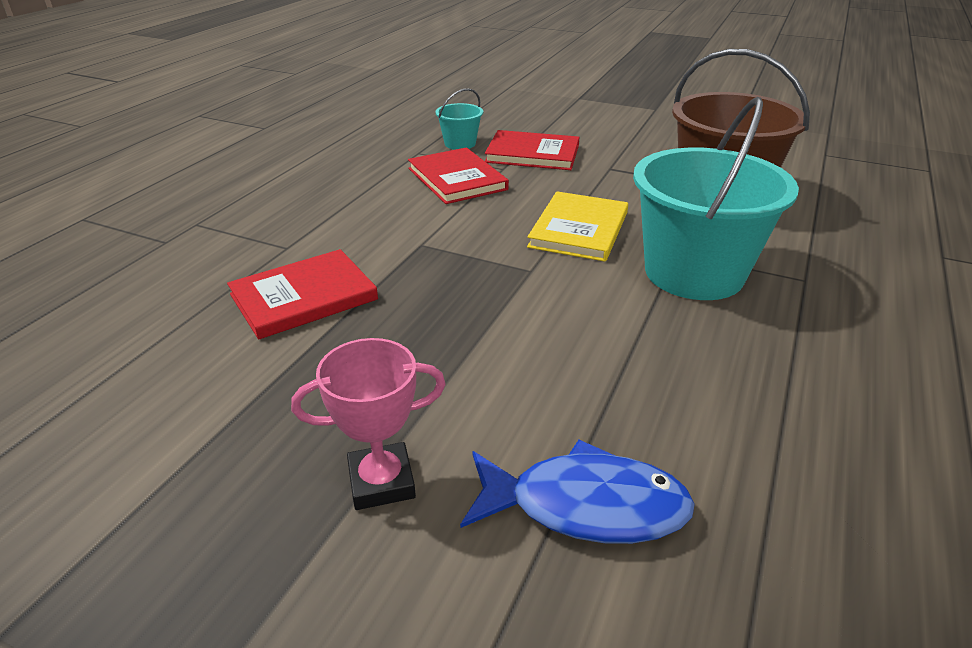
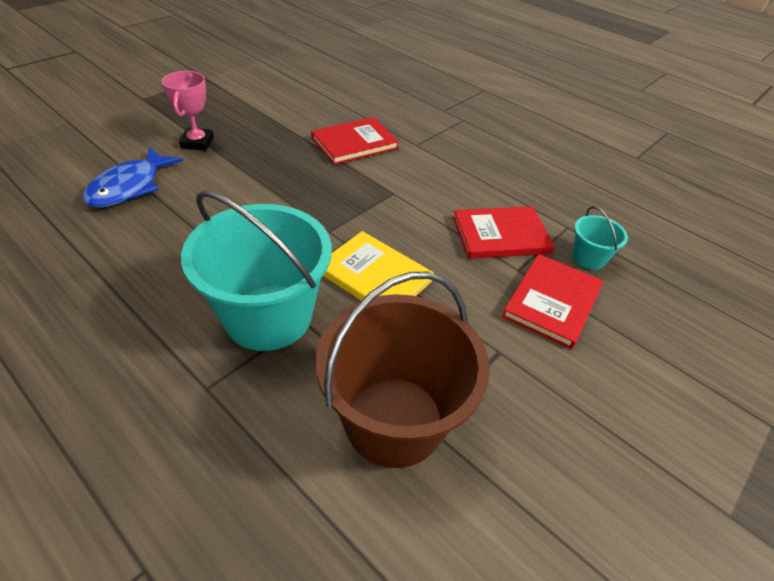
camera: 105 degrees right, 10 degrees up
(304, 297) = (354, 143): red book -> red book turned 75 degrees clockwise

